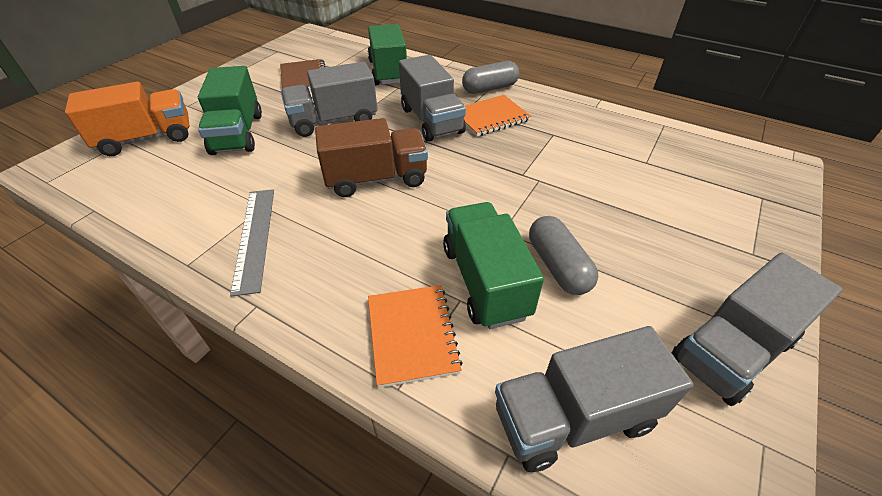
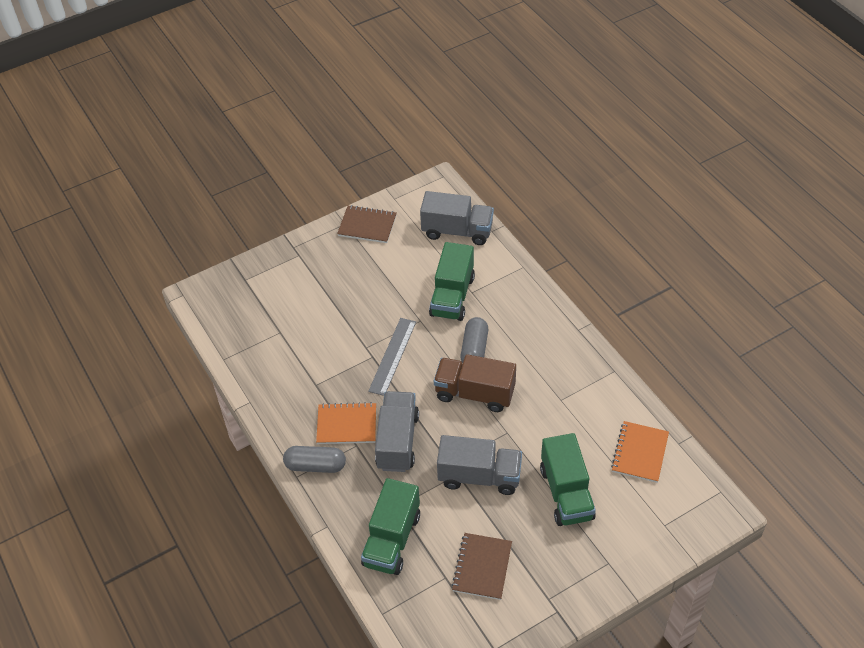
camera: 150 degrees left, 5 degrees up
(147, 139) = (645, 519): orange truck -> none
(237, 133) = (566, 493): green truck -> green truck turned 150 degrees clockwise
(255, 237) = (571, 375): grey ruler -> grey ruler (392, 356)
(412, 335) = (505, 285): orange notebook -> orange notebook (640, 453)
(558, 266) = (407, 289): grey capsule -> grey capsule (474, 349)
(731, 350) = (367, 225): grey truck -> brown notebook

